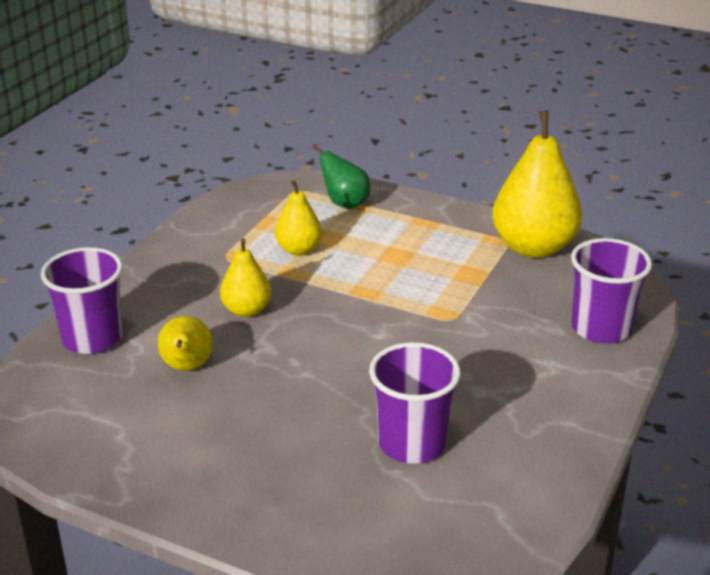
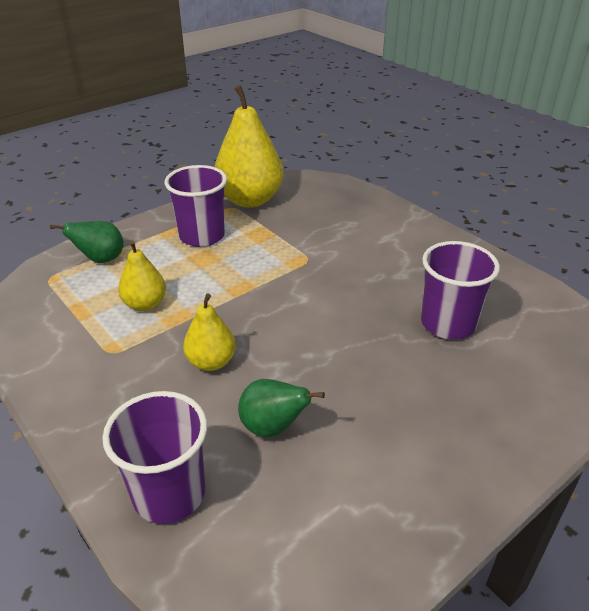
camera: 65 degrees left, 5 degrees up
(187, 367) = (273, 427): yellow pear -> green pear
(601, 328) = (362, 207): purple cup -> purple cup (202, 236)

